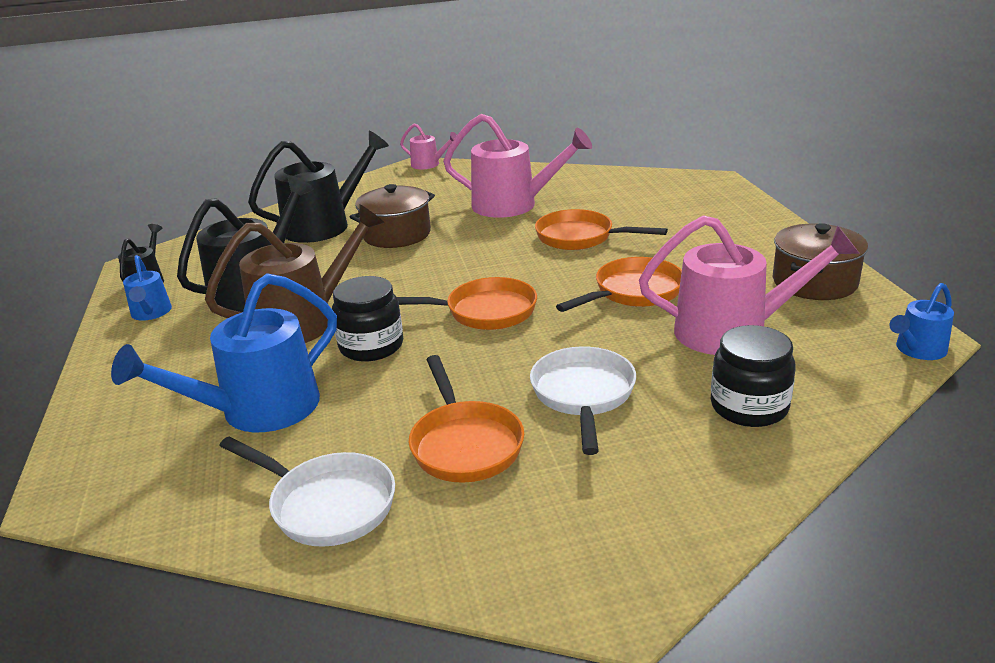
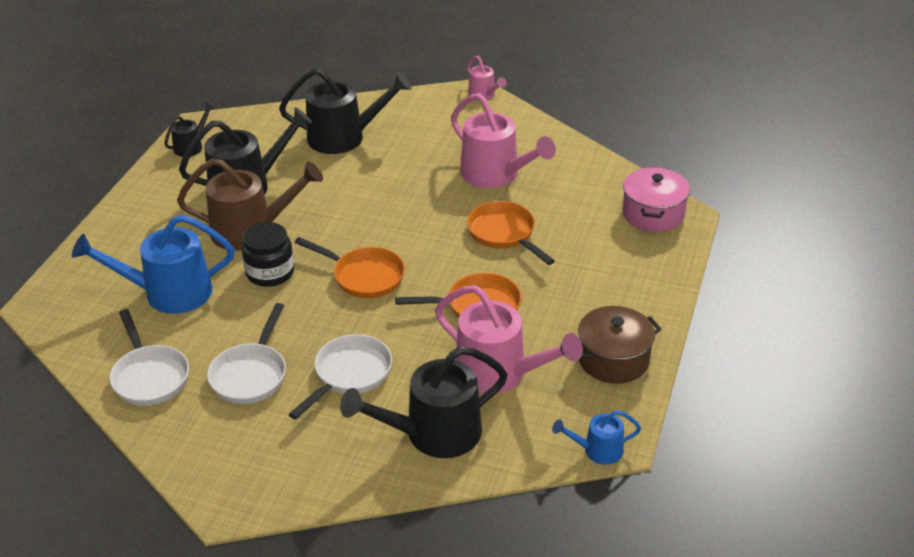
camera: 30 degrees right, 10 degrees up
(151, 313) = (172, 180): blue watering can -> none
(396, 234) = (382, 170): brown pot -> none
(465, 444) = (251, 374): orange pan -> white pan
(687, 186) = (653, 214): none -> pink pot
(749, 407) = (433, 434): black jar -> black watering can

